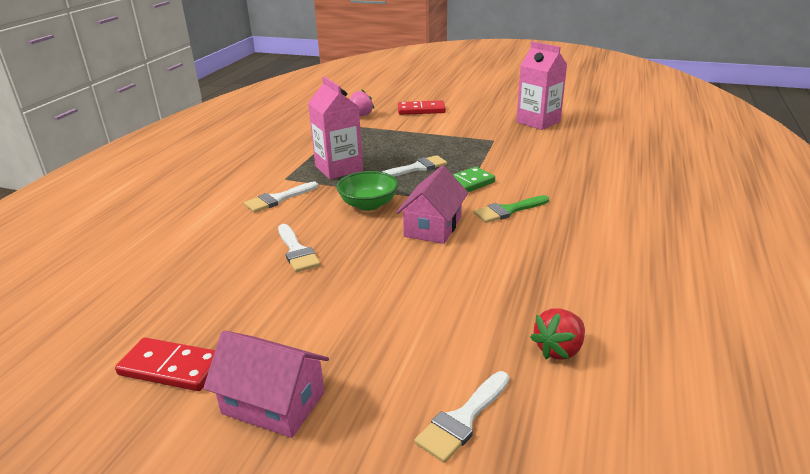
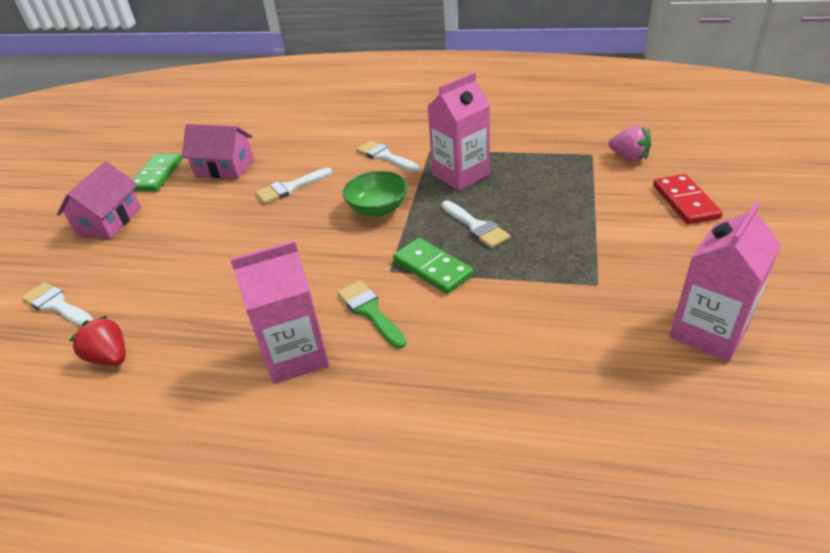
camera: 85 degrees right, 10 degrees up
(171, 368) = (157, 175): red domino -> green domino
(433, 226) = (331, 257): pink house -> pink house (224, 167)
(556, 241) = (295, 355): none -> pink carton

